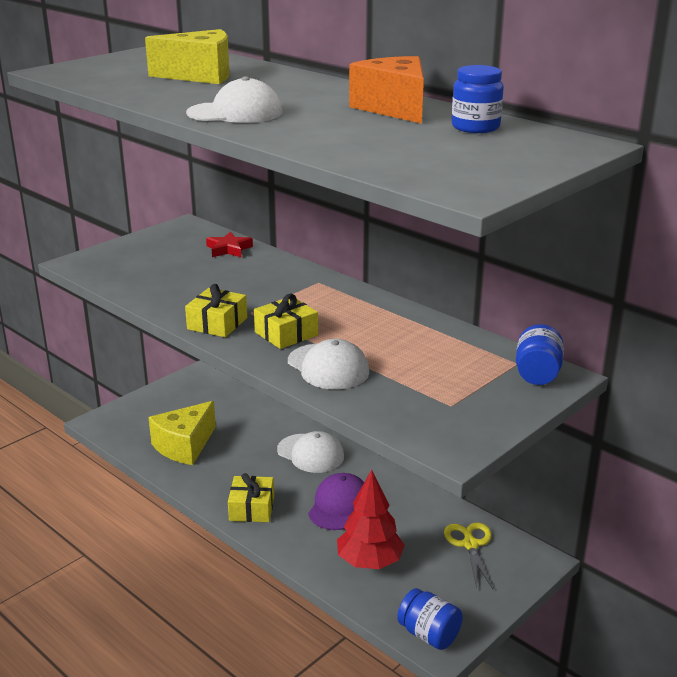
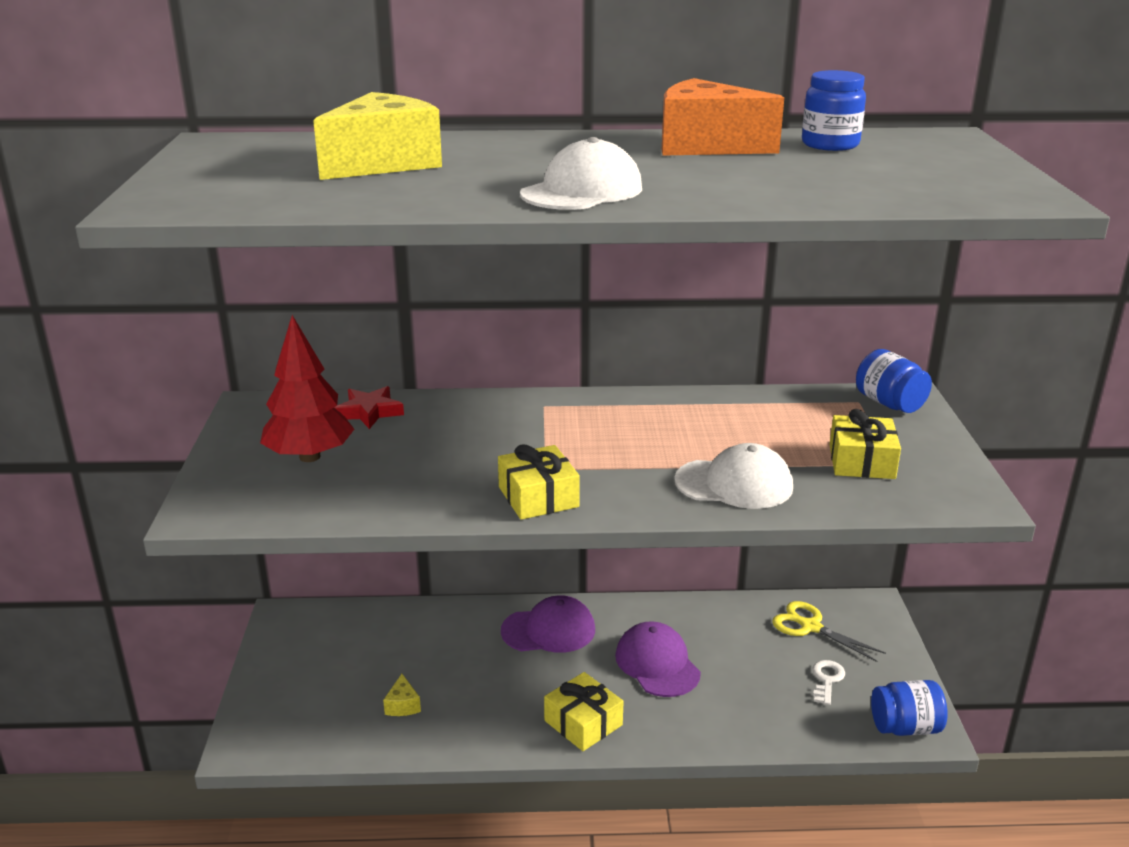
camera: 45 degrees left, 0 degrees up
(184, 446) = (402, 705): yellow cheese -> yellow cheese, size x0.41
(286, 334) = (628, 472): yellow gift -> yellow gift (861, 461)
(310, 453) = (548, 630): white cap -> purple cap
(369, 562) = (765, 699): red tree -> red tree (309, 457)
(426, 578) = (827, 680): none -> white key

